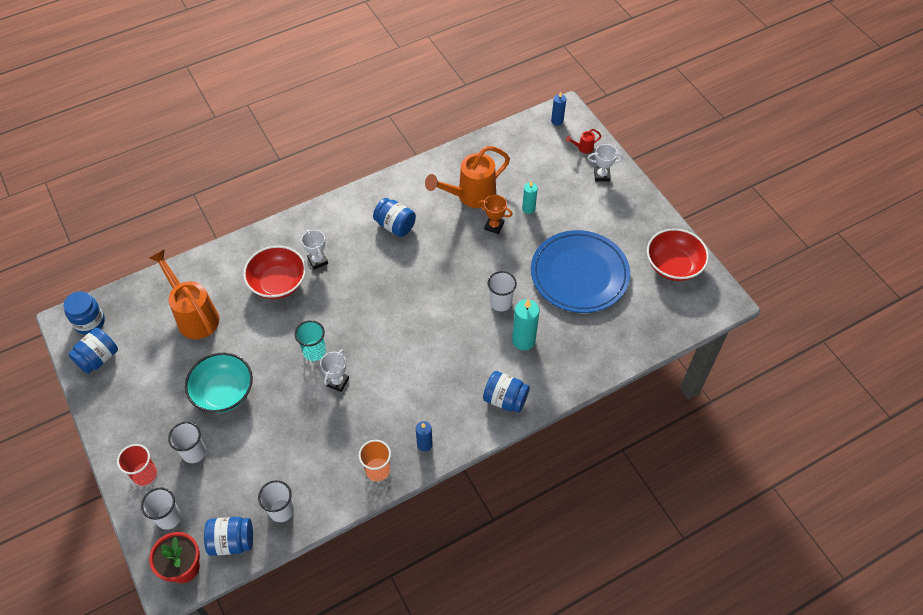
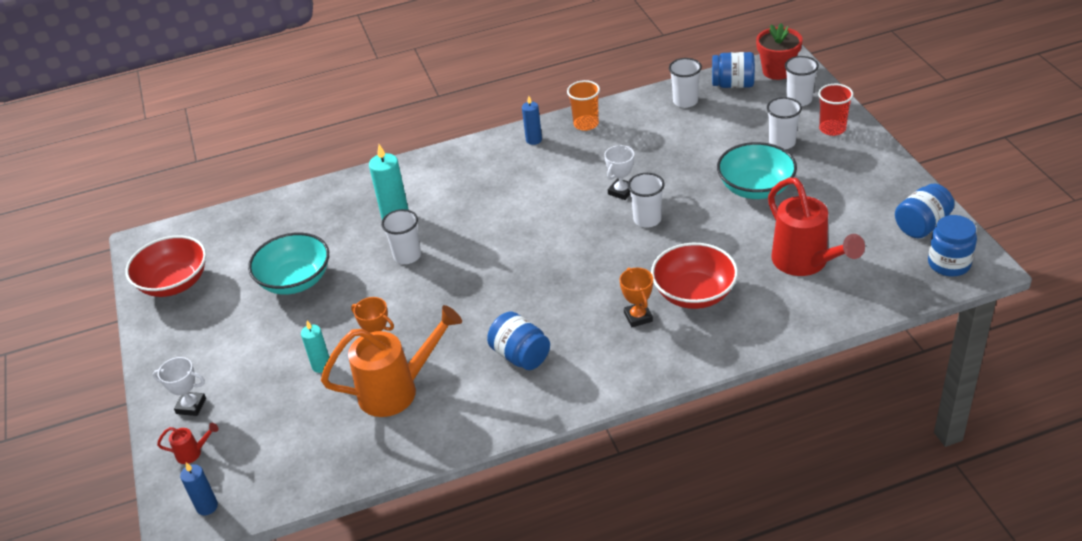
camera: 165 degrees left, 15 degrees down
(194, 315) = (806, 263): orange watering can -> red watering can
(314, 352) = (647, 219): turquoise cup -> white cup
(318, 261) = (638, 317): white trophy -> orange trophy
(505, 399) = (437, 170): blue jar -> none
(579, 274) = (295, 280): blue plate -> turquoise bowl

